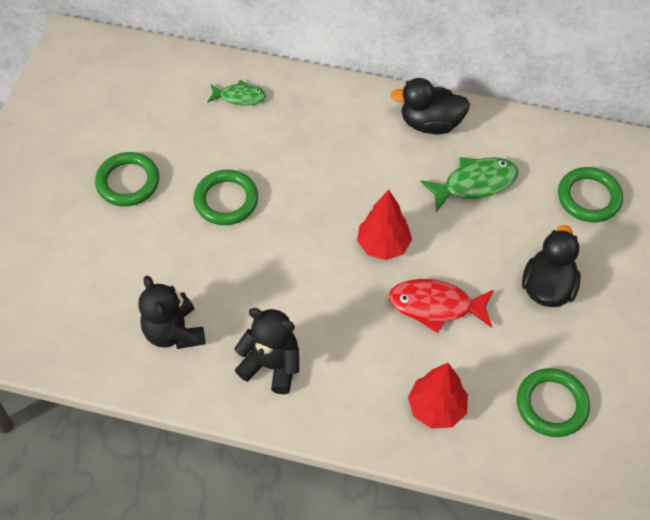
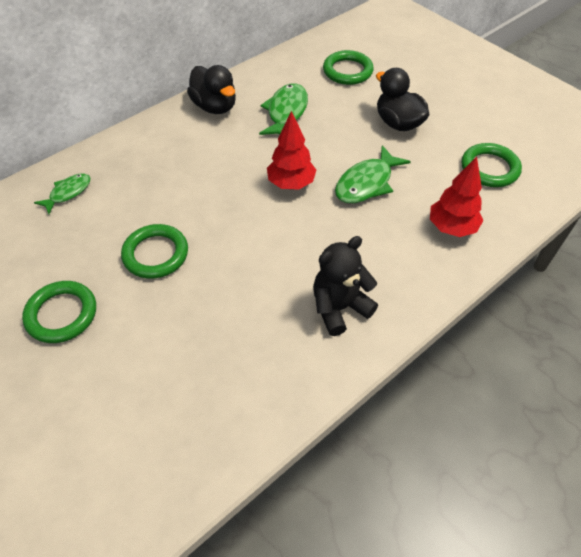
camera: 55 degrees left, 5 degrees down
(174, 332) = (250, 362): black teddy bear -> none
(430, 123) = (215, 107): black duck -> black duck turned 75 degrees counterclockwise
(435, 306) = (367, 183): red fish -> green fish

